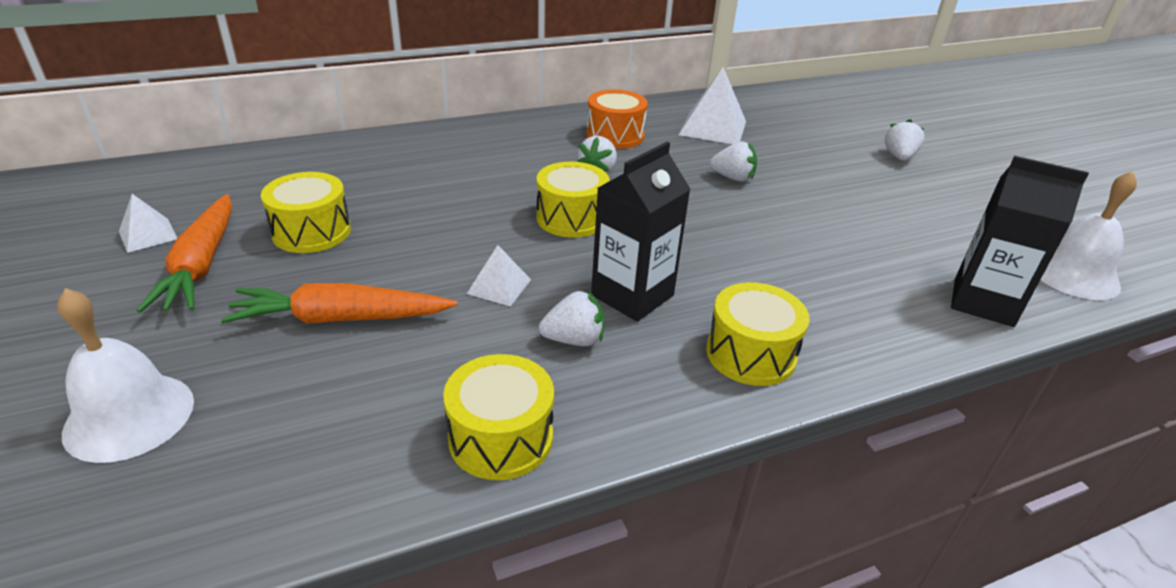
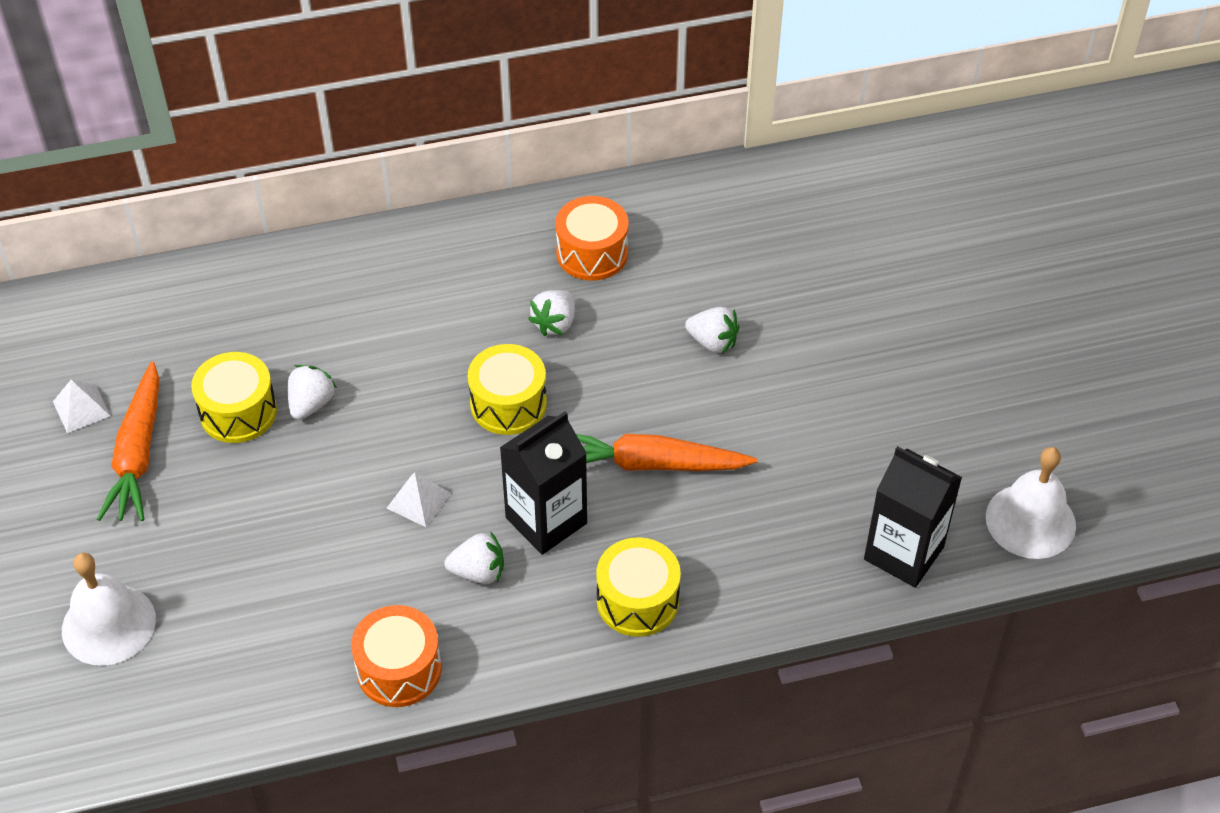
camera: 10 degrees right, 15 degrees up
(341, 318) = (270, 532): orange carrot -> orange carrot (652, 464)
(501, 437) = (399, 669): yellow drum -> orange drum
(713, 128) = (722, 240): white pyramid -> none
(899, 157) = (942, 309): white strawberry -> white strawberry (311, 404)

